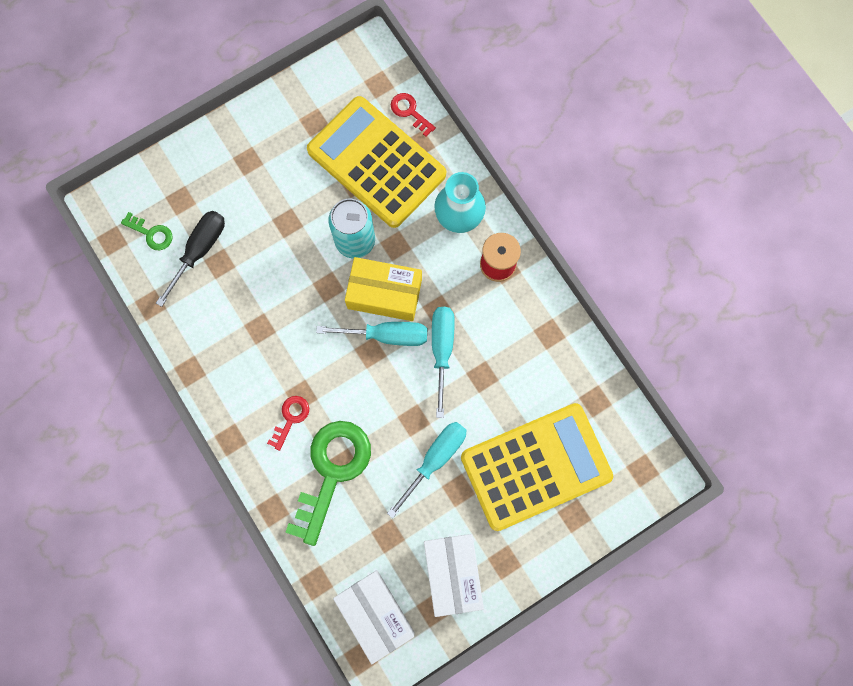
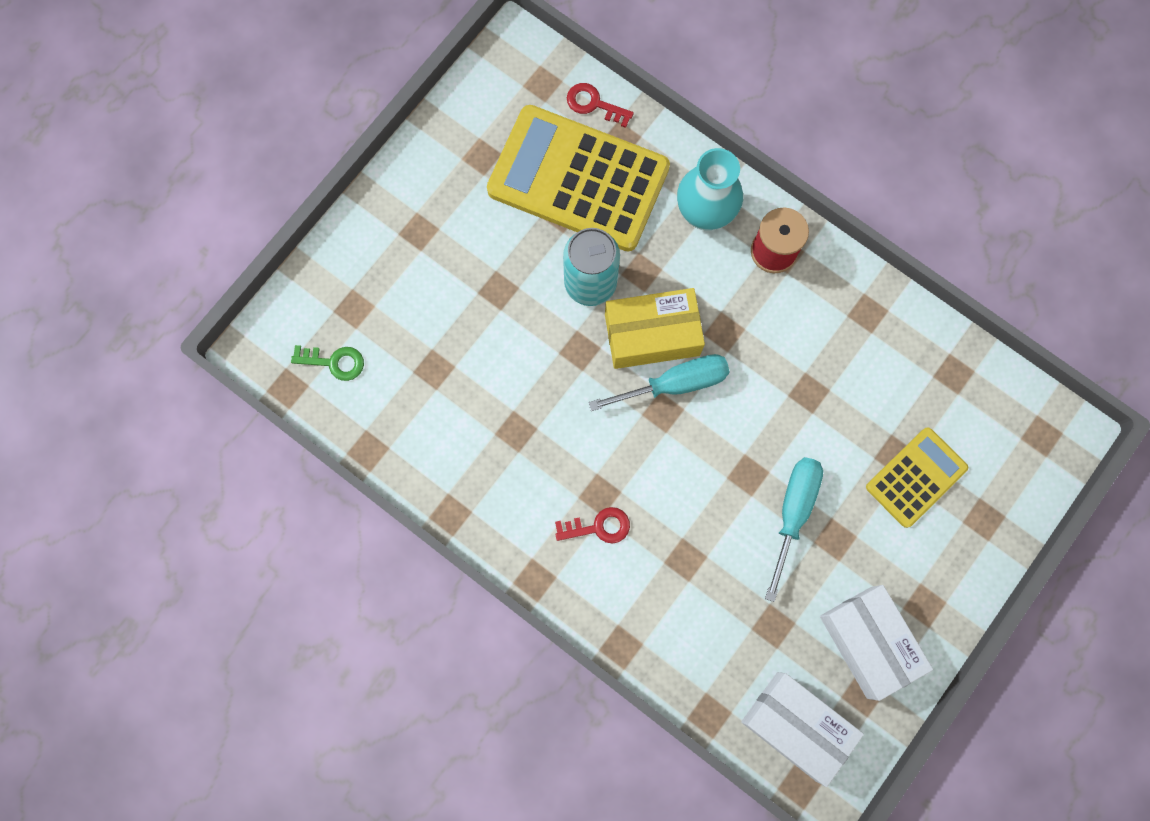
camera: 20 degrees left, 0 degrees up
(199, 251) = (403, 362): black screwdriver -> none
(290, 418) = (598, 527): red key -> red key turned 75 degrees clockwise
(332, 472) = (675, 573): green key -> none
(442, 350) = (748, 378): turquoise screwdriver -> none
(536, 467) = (916, 477): yellow calculator -> yellow calculator, size x0.53

